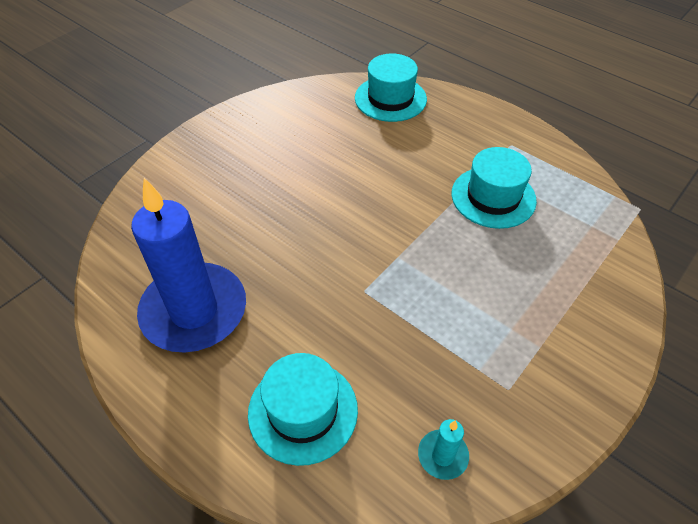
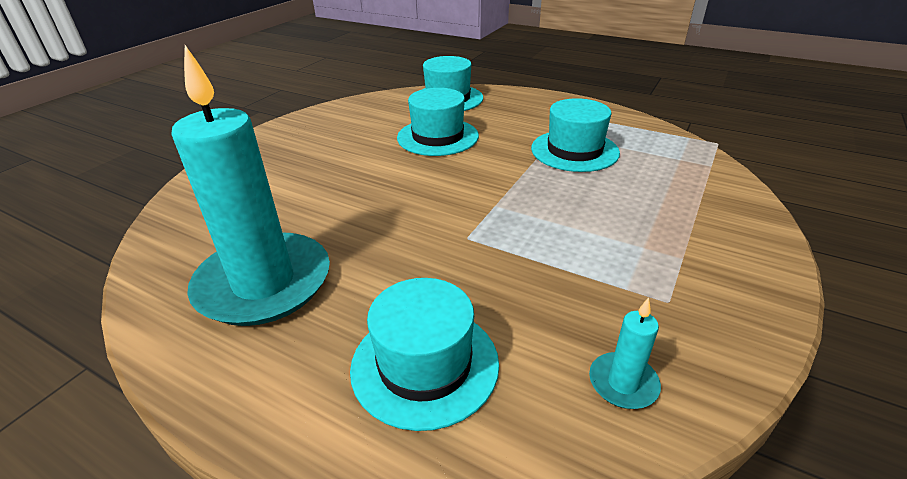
camera: 10 degrees left, 15 degrees down
(194, 311) = (264, 283): blue candle -> turquoise candle
(367, 156) = (437, 137): none -> turquoise hat

